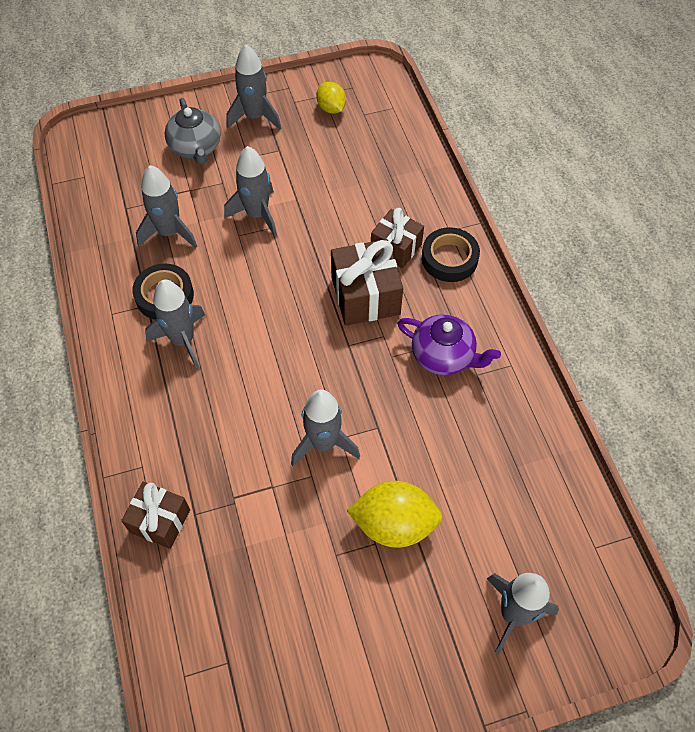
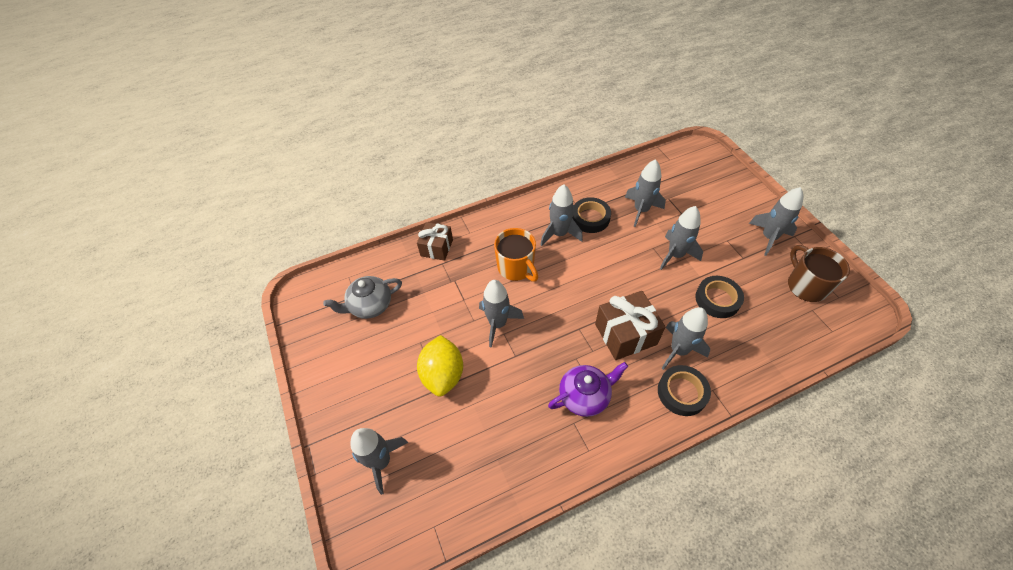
camera: 85 degrees right, 5 degrees down
(196, 148) = (720, 209): grey teapot -> grey teapot (370, 305)
(231, 407) = (516, 268): none -> orange mug
(331, 108) = (805, 285): yellow lemon -> brown mug
(333, 192) = (717, 299): none -> black tape
(396, 247) = (678, 350): brown gift -> grey rocket
(444, 356) = (585, 396): purple teapot -> purple teapot turned 135 degrees counterclockwise

